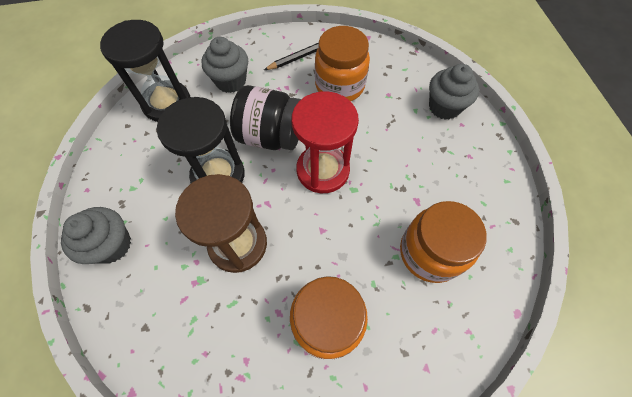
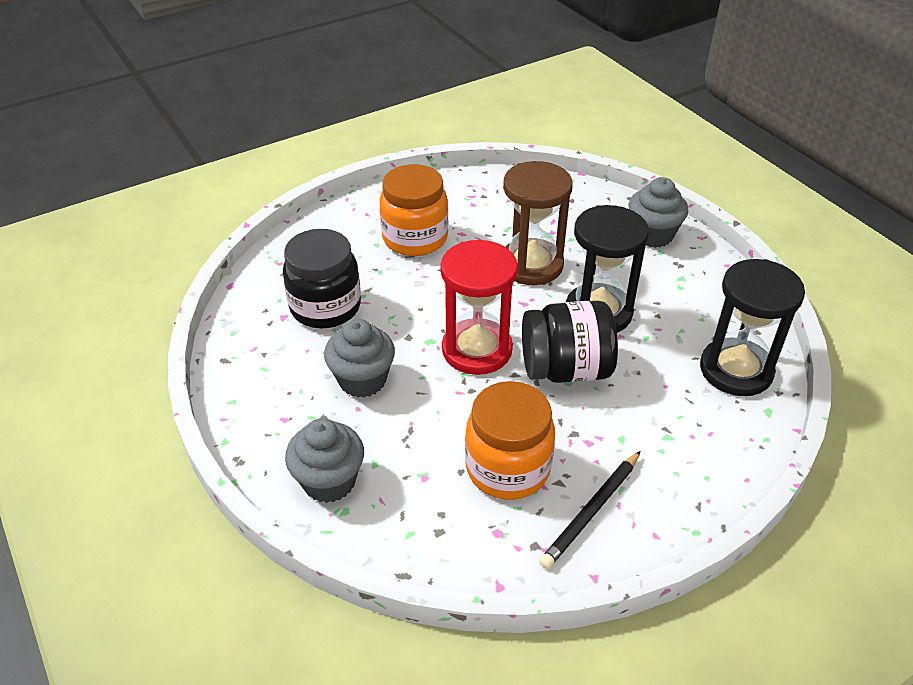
camera: 160 degrees right, 20 degrees down
(231, 81) = (677, 426): grey cupcake -> grey cupcake (362, 380)
(429, 252) = (325, 307): orange jar -> black jar

